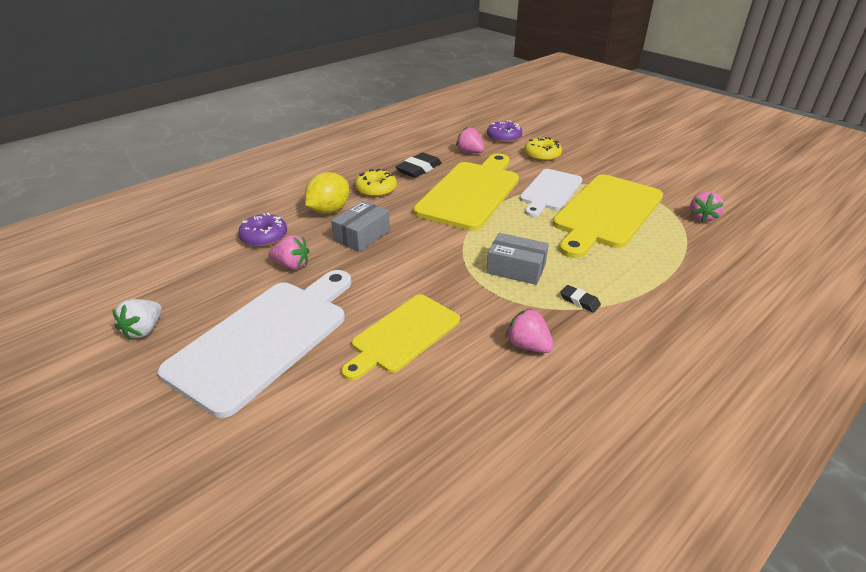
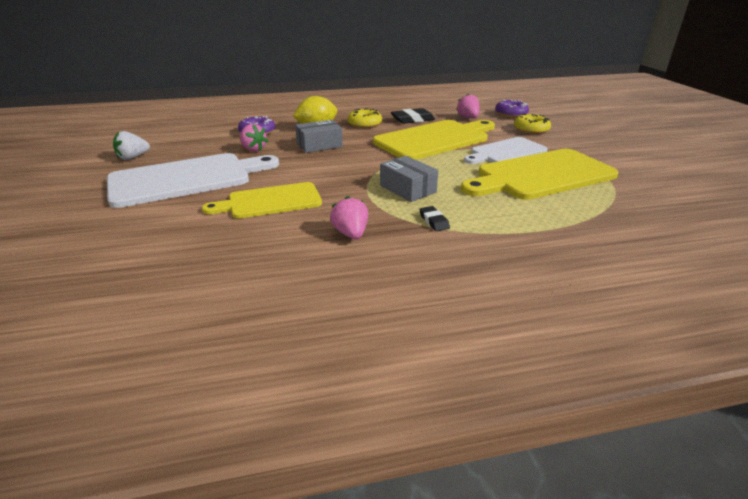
camera: 30 degrees right, 5 degrees down
(702, 217) = (644, 200): pink strawberry -> none

